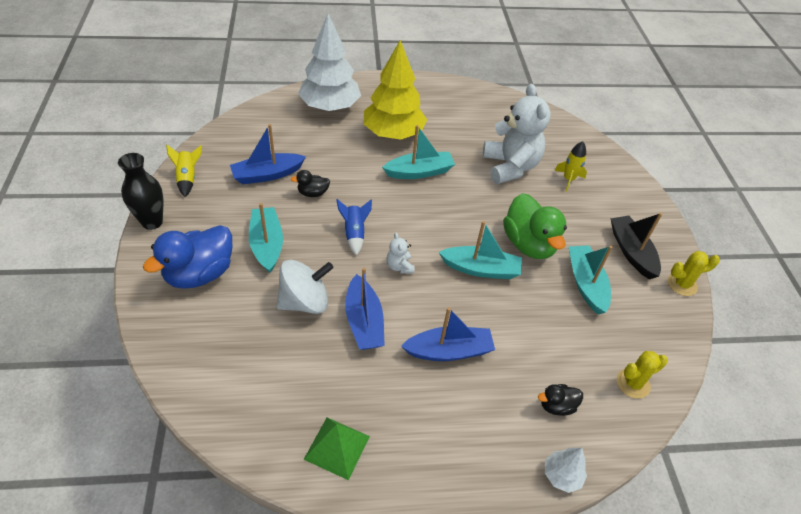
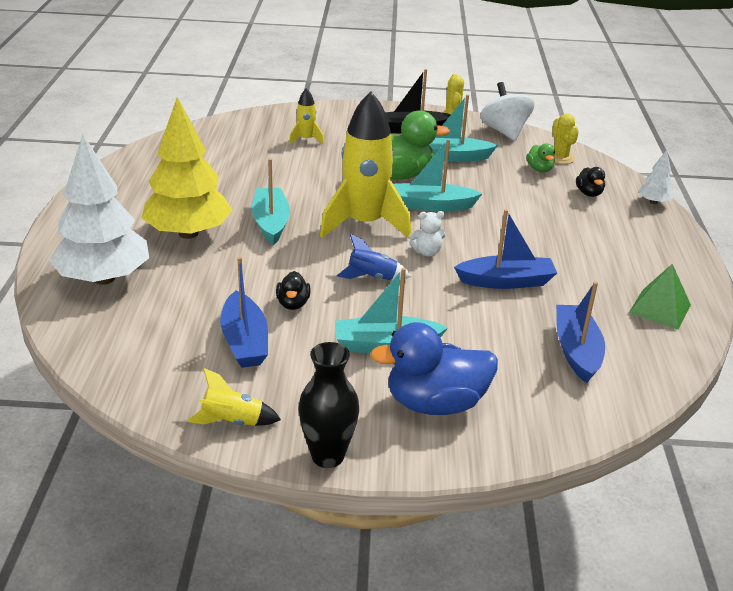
camera: 80 degrees left, 15 degrees down
(200, 274) = (435, 403): blue duck -> blue duck turned 120 degrees clockwise
(305, 302) = (480, 319): white spinning top -> white spinning top (504, 132)
(434, 225) = (364, 224): none -> yellow rocket
(449, 351) = (538, 236): blue boat -> blue boat (576, 351)
(481, 269) = (432, 205): turquoise boat -> turquoise boat turned 105 degrees counterclockwise
(510, 167) = (277, 167): white teddy bear -> none
(593, 361) = (539, 169): none -> green duck

